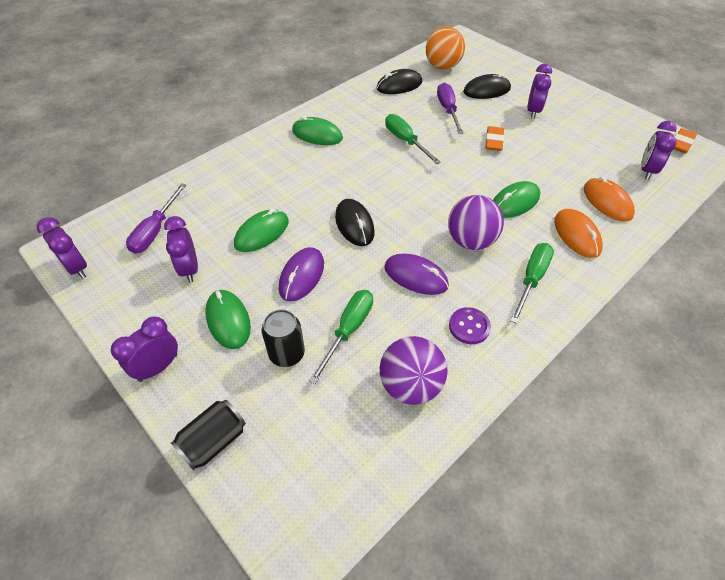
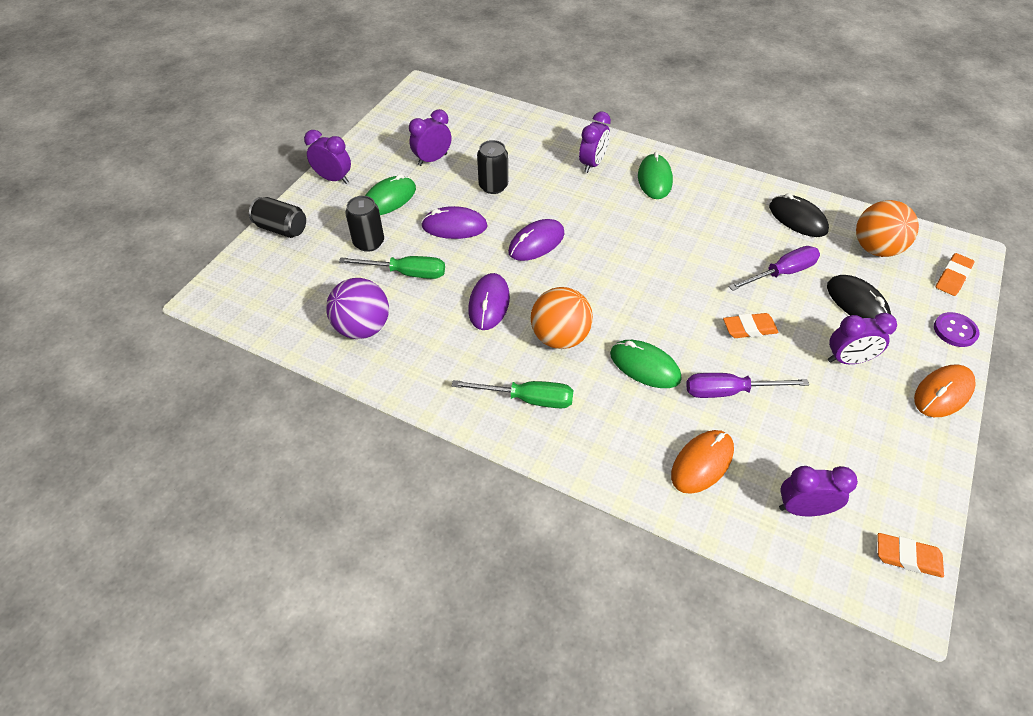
camera: 70 degrees right, 0 degrees up
(77, 268) = (408, 103): purple clock -> purple clock (592, 164)
(155, 231) = (465, 126): purple screwdriver -> purple screwdriver (729, 391)
(262, 233) = (493, 186): green mouse -> black can
(354, 224) = (536, 243): black mouse -> purple mouse
(405, 141) = (692, 249): green screwdriver -> none
(469, 326) = (442, 357): purple button -> purple button (955, 331)
(471, 241) = (560, 337): purple ball -> orange ball
(478, 50) = (952, 277): none -> orange eraser
(576, 235) = (620, 434): orange mouse -> orange mouse (943, 393)

